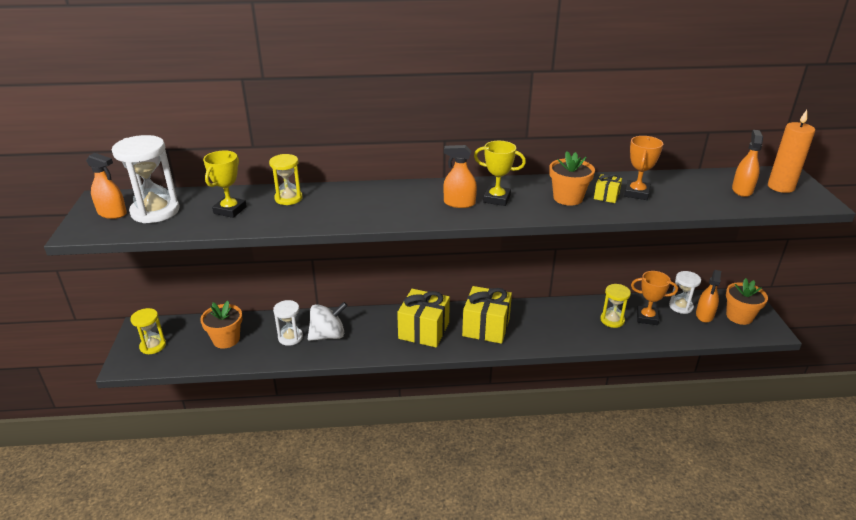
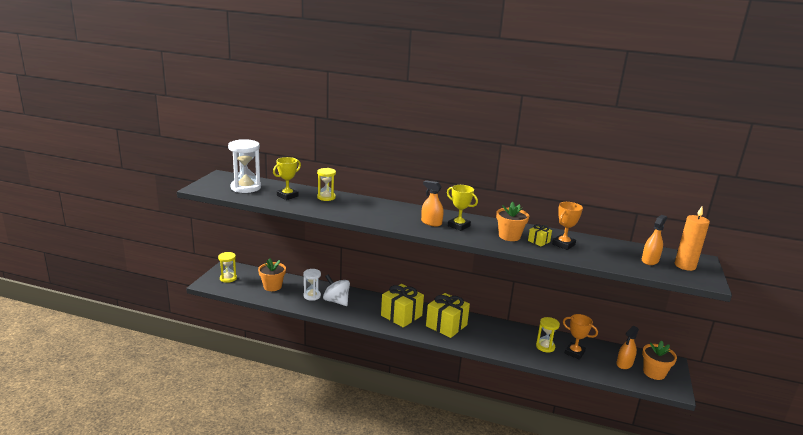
camera: 20 degrees right, 10 degrees down
(112, 213) = (222, 183): orange spray bottle -> none
(328, 335) = (336, 301): white spinning top -> white spinning top turned 135 degrees counterclockwise
(680, 306) = (608, 353): white hourglass -> none

